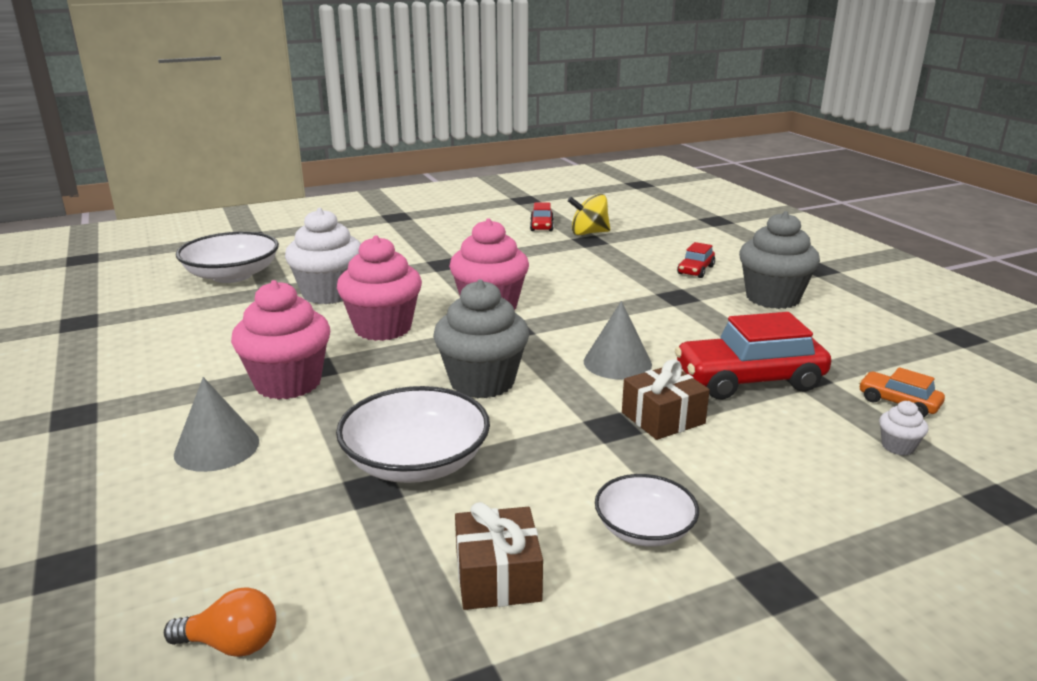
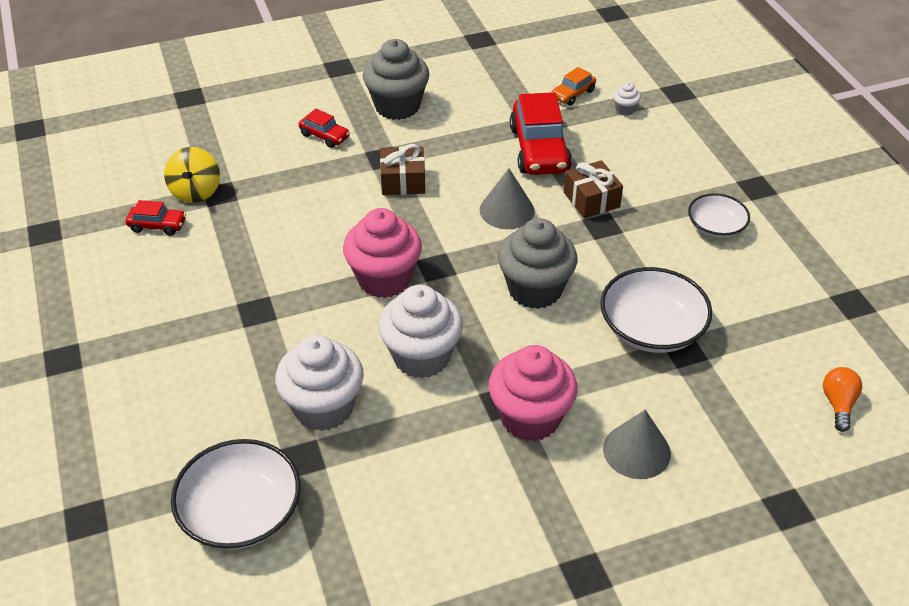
camera: 85 degrees left, 20 degrees up
(383, 328) = (421, 357): pink cupcake -> white cupcake
(498, 577) = (765, 291): brown gift -> brown gift (403, 181)

